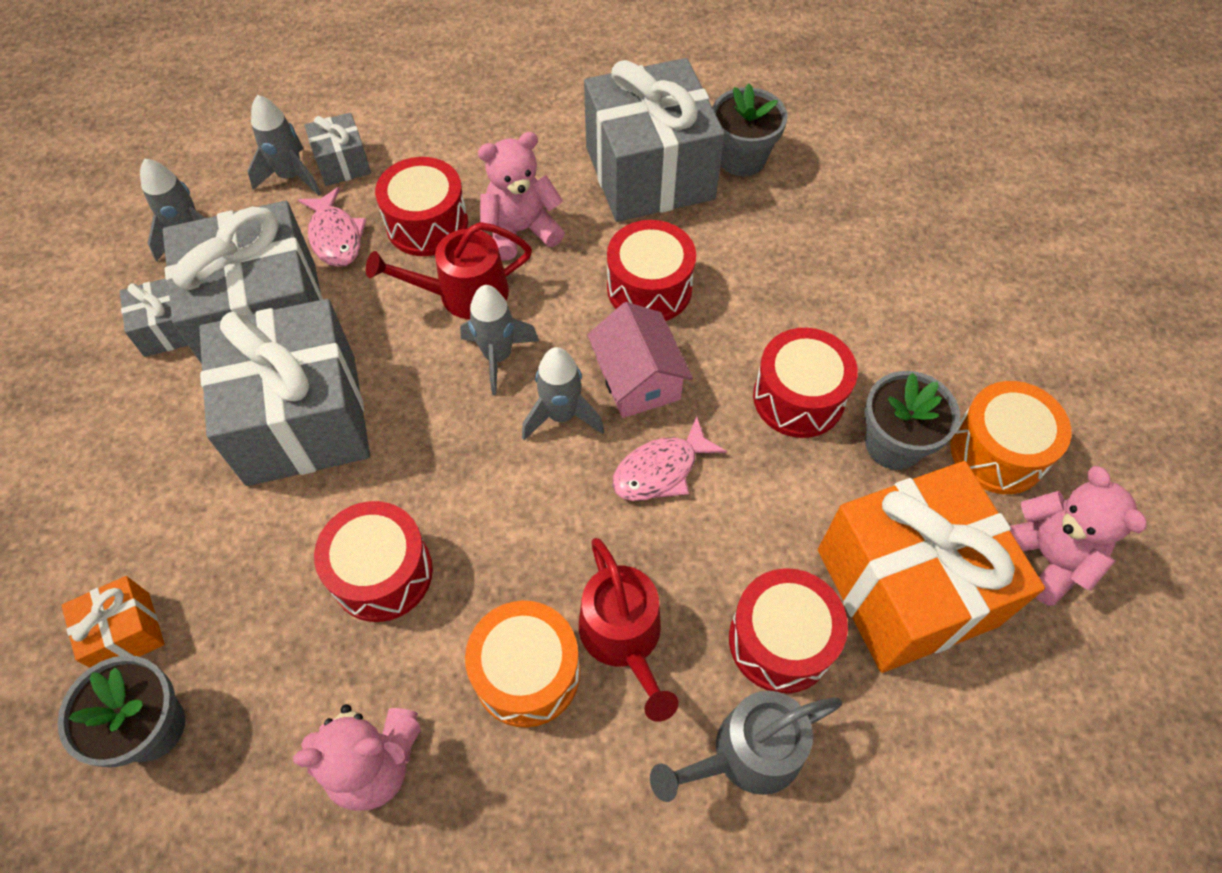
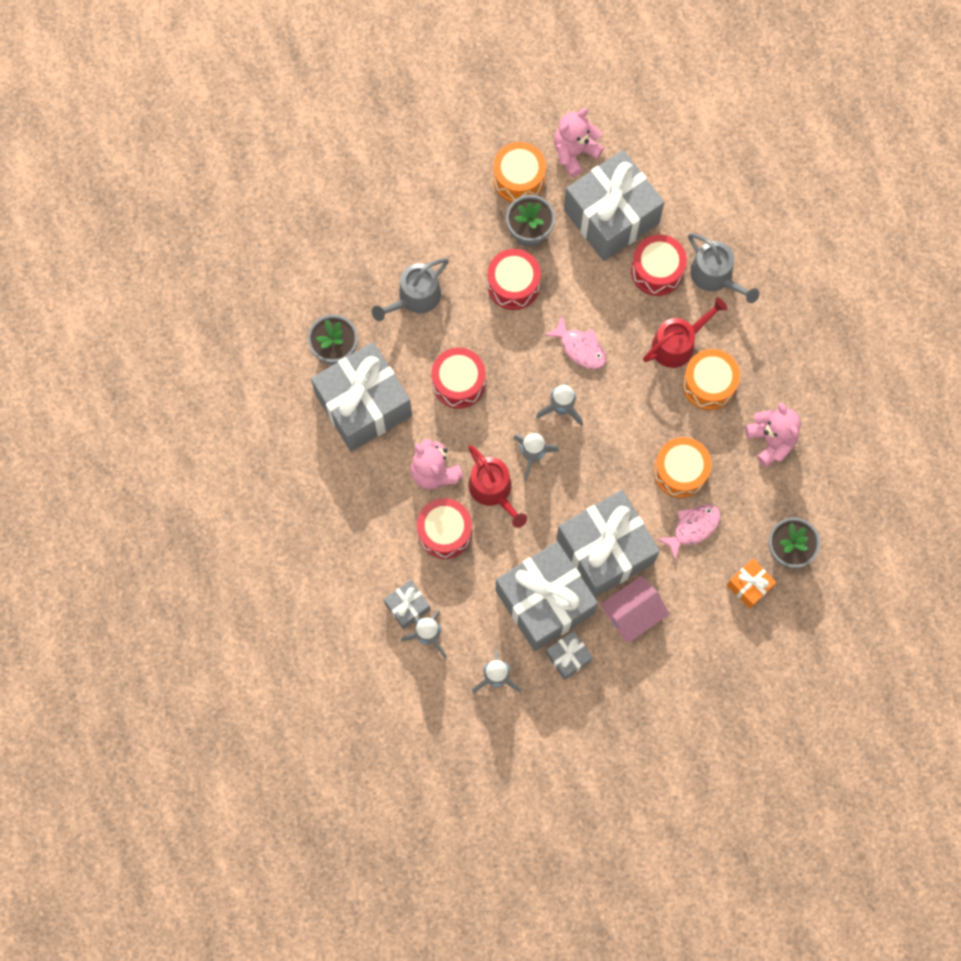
camera: 105 degrees left, 15 degrees up
(335, 237) = (470, 586): pink fish -> pink fish (693, 528)
(382, 573) = (680, 471): red drum -> orange drum
(638, 379) = (525, 373): pink house -> pink house (632, 613)
(803, 264) = (415, 297): none -> grey watering can
(906, 587) = (611, 216): orange gift -> grey gift

